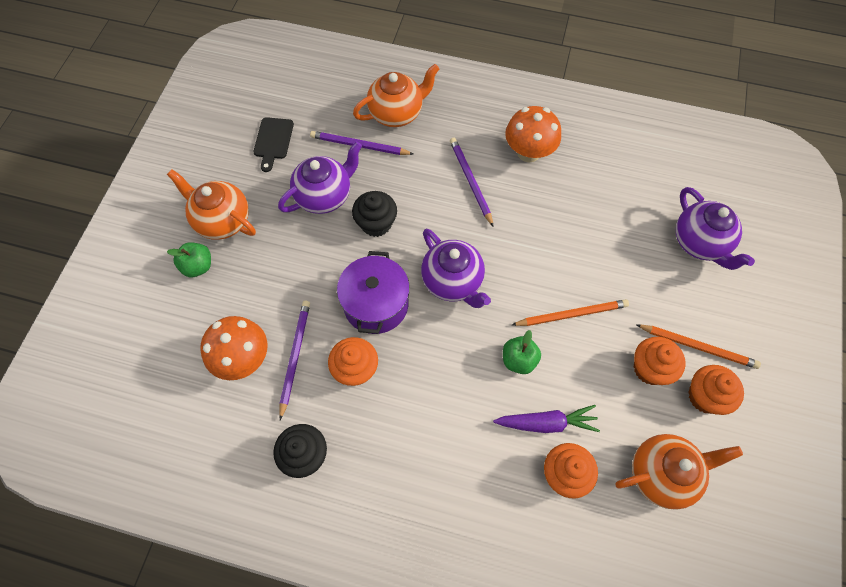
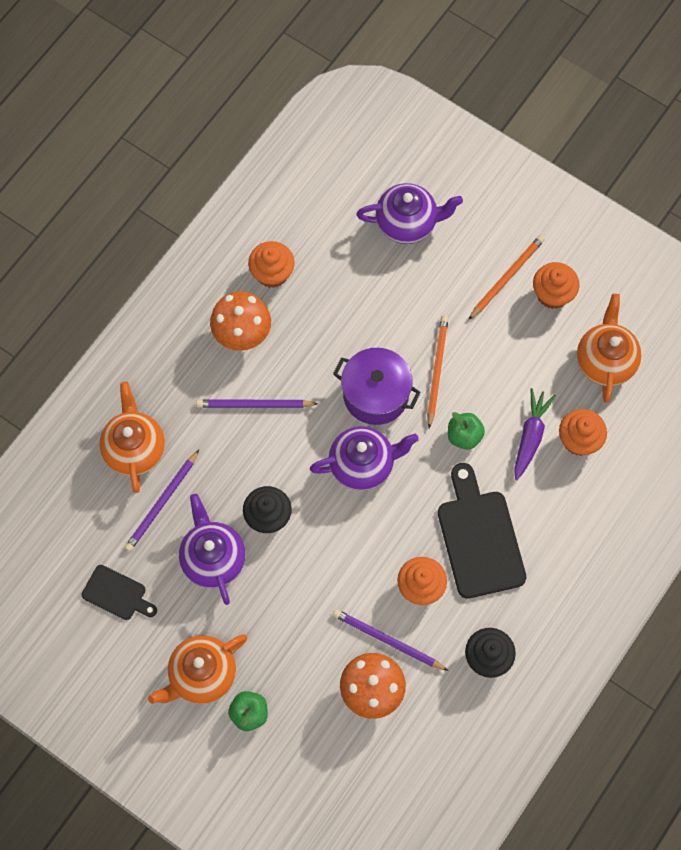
camera: 70 degrees left, 5 degrees up
(376, 304) = (360, 546): purple pot -> purple pot (376, 394)
(422, 408) = (479, 538): none -> black cutting board
(650, 368) = (512, 327): orange cupcake -> orange cupcake (272, 273)

